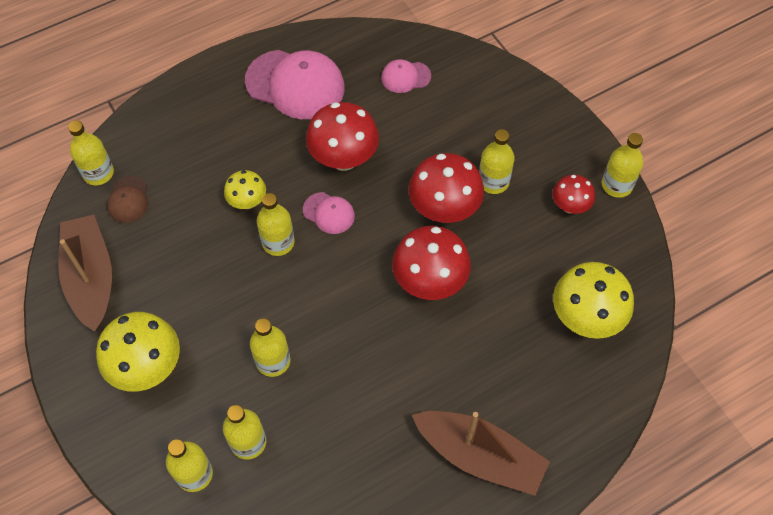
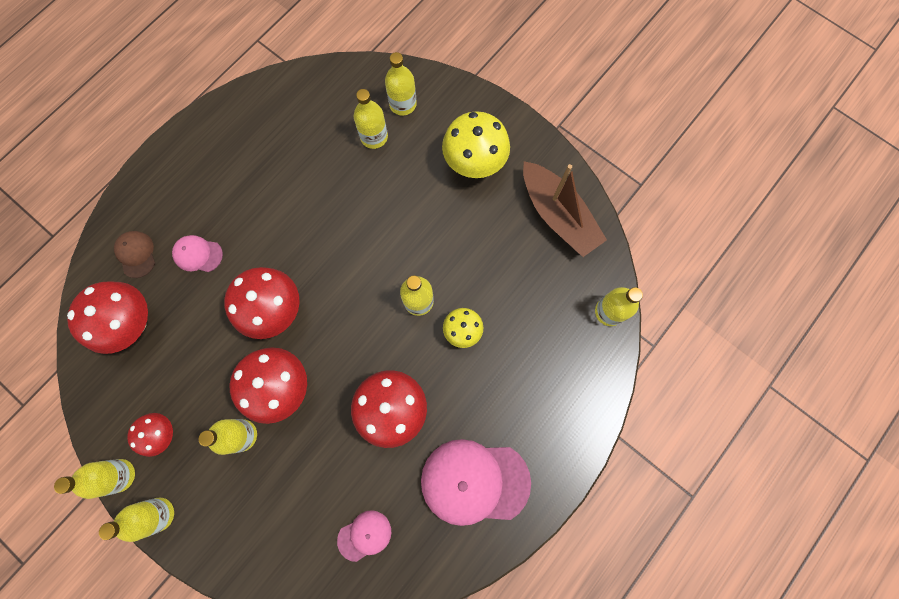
camera: 160 degrees right, 15 degrees up
(128, 199) = (568, 295): brown cap -> brown cap (136, 254)
(273, 361) = (380, 200): yellow bottle -> yellow bottle (159, 514)
(329, 213) = (385, 345): pink cap -> pink cap (198, 254)
(479, 456) = (199, 183): brown boat -> none
(585, 318) = (133, 323): yellow mushroom -> red mushroom

